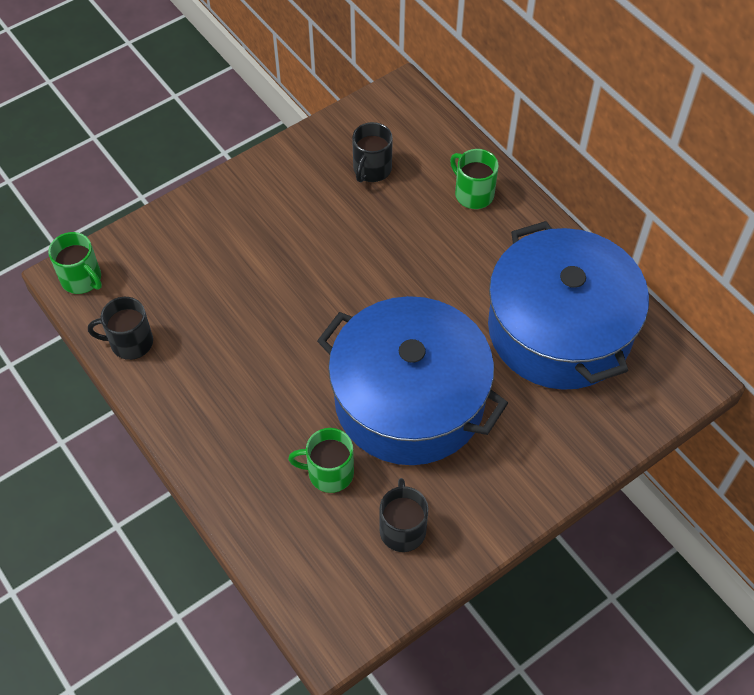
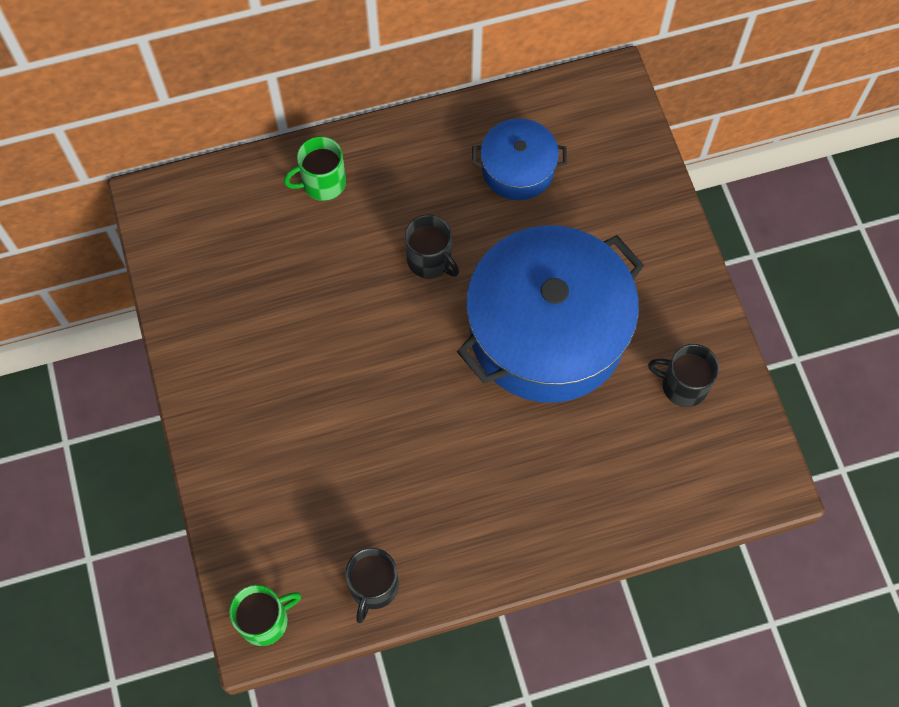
camera: 70 degrees left, 10 degrees up
(329, 472) = (602, 431): green mug -> none
(371, 169) = (245, 269): black mug -> black mug (430, 260)
(559, 329) = (518, 169): blue pot -> blue pot, size x0.49

